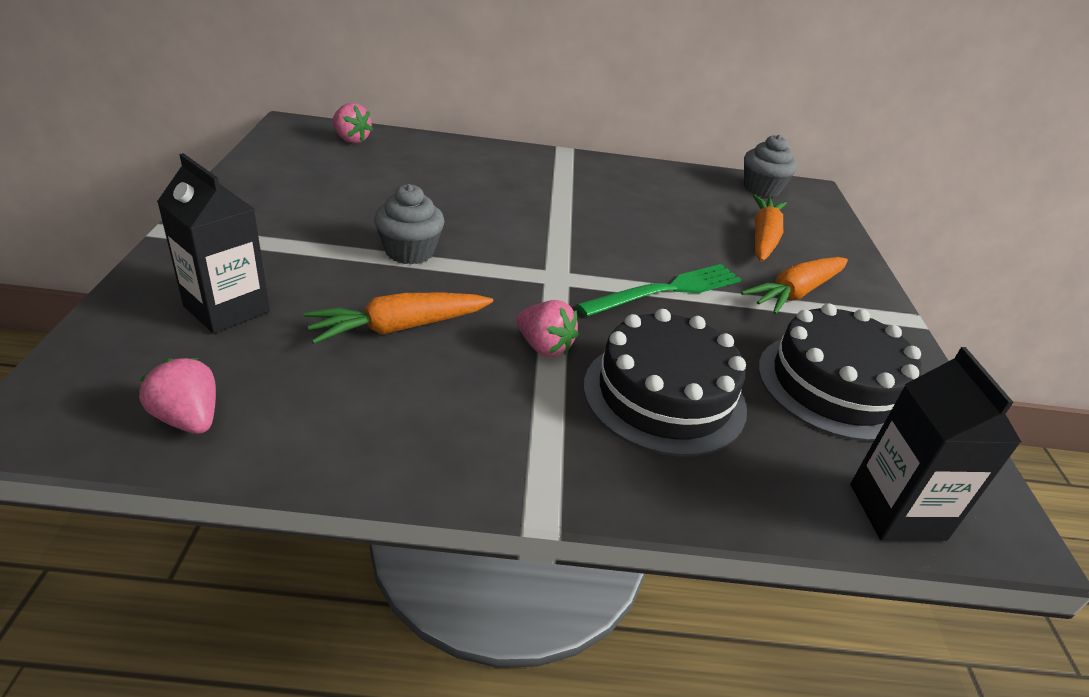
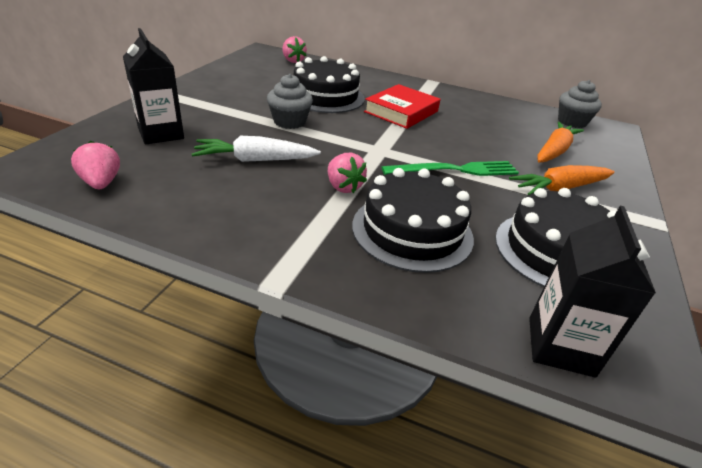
camera: 20 degrees right, 0 degrees up
(399, 328) = (255, 160): orange carrot -> white carrot
(435, 198) = (325, 96): none -> black cake
(551, 207) = (401, 111): none -> red book

